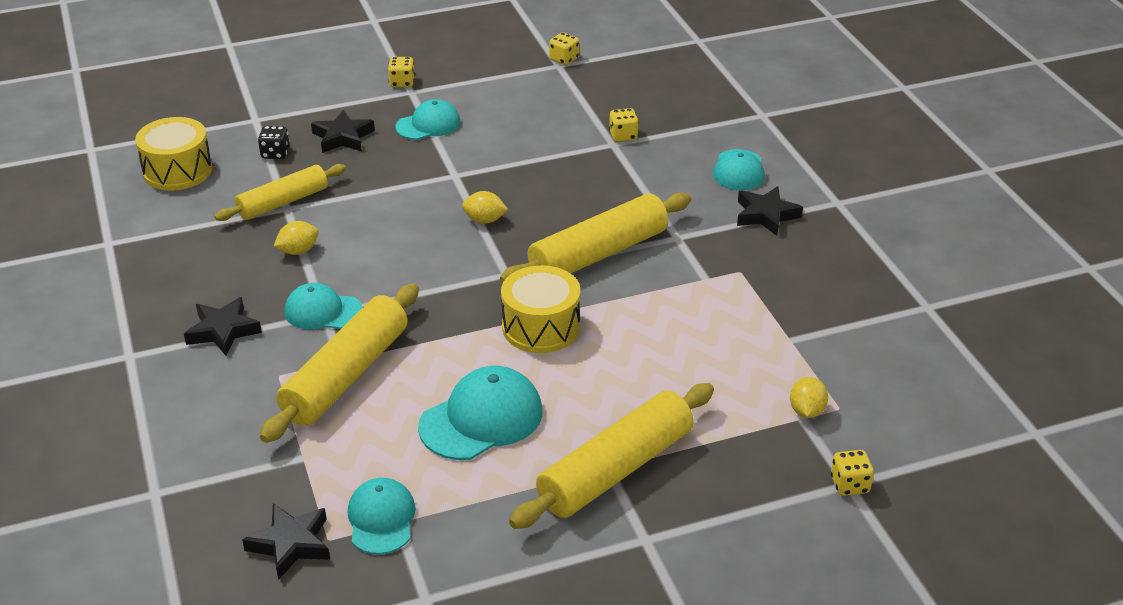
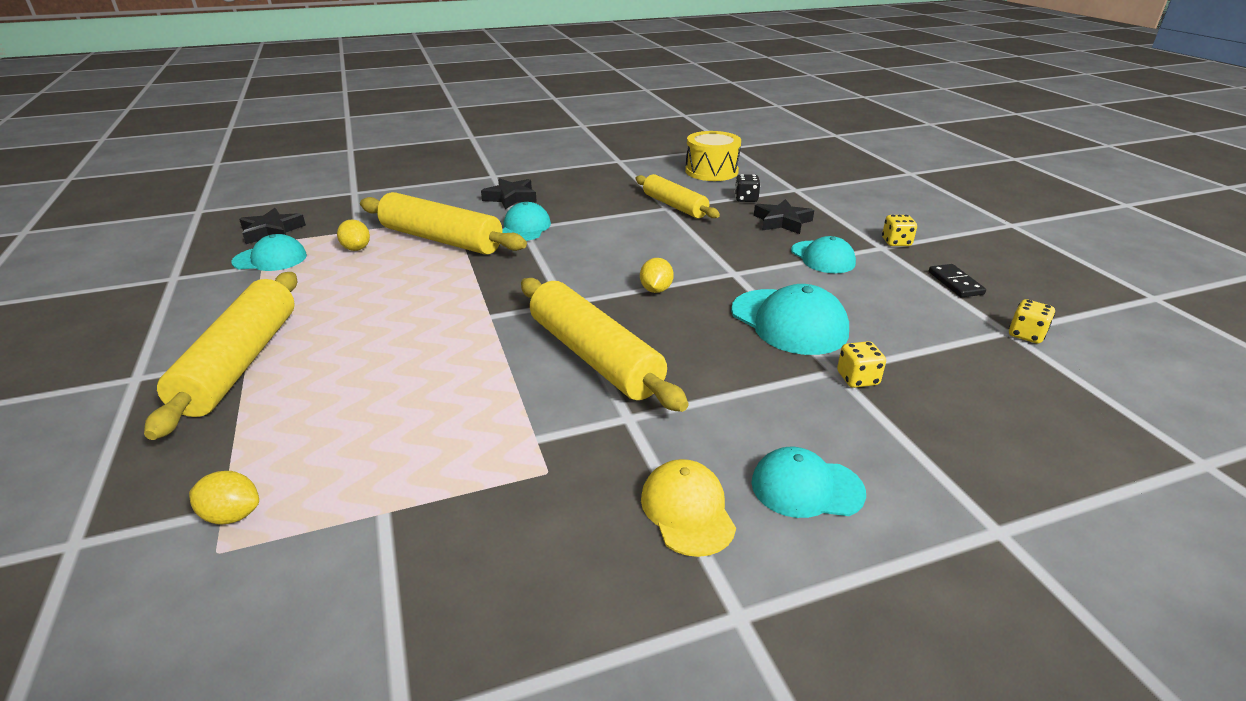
camera: 90 degrees right, 5 degrees down
(298, 251) = (607, 215): yellow lemon -> yellow lemon (356, 248)
(481, 419) = (356, 294): turquoise cap -> turquoise cap (789, 322)
(483, 70) = (955, 283): none -> black domino
(541, 327) = (474, 322): yellow drum -> none
(616, 470) = (240, 362): yellow rolling pin -> yellow rolling pin turned 45 degrees clockwise
(766, 215) = (687, 510): black star -> yellow cap
(849, 485) = (69, 545): yellow dice -> none

